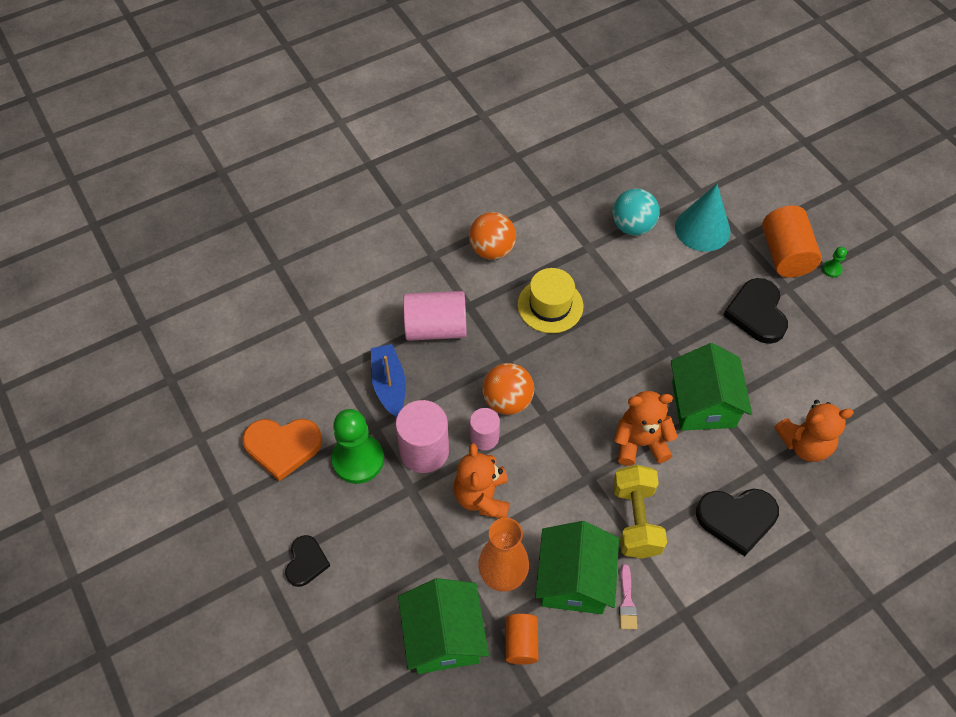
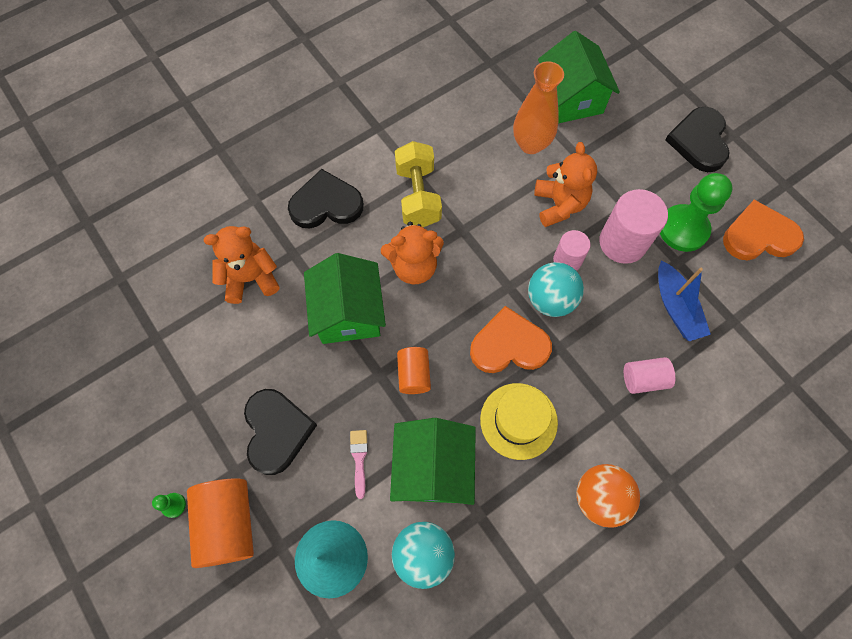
camera: 175 degrees right, 10 degrees up
(306, 562) = (699, 141): black heart -> black heart, size x1.62
(435, 328) = (644, 379): pink cylinder -> pink cylinder, size x0.59
(507, 401) = (550, 300): orange ball -> turquoise ball
(521, 643) = (509, 98): orange cylinder -> orange cylinder (414, 374)
(552, 364) = (509, 345): none -> orange heart
(574, 580) = (470, 145): green house -> green house (433, 469)
(627, 601) = (425, 133): pink brush -> pink brush (359, 459)

